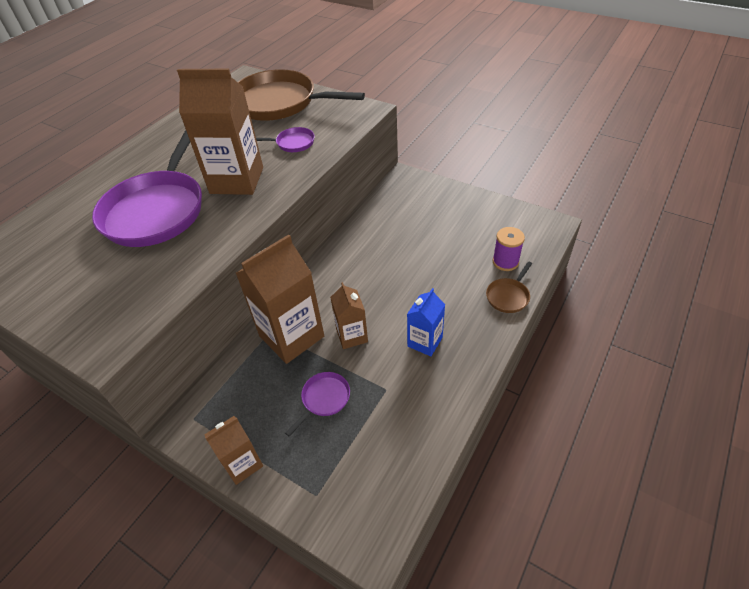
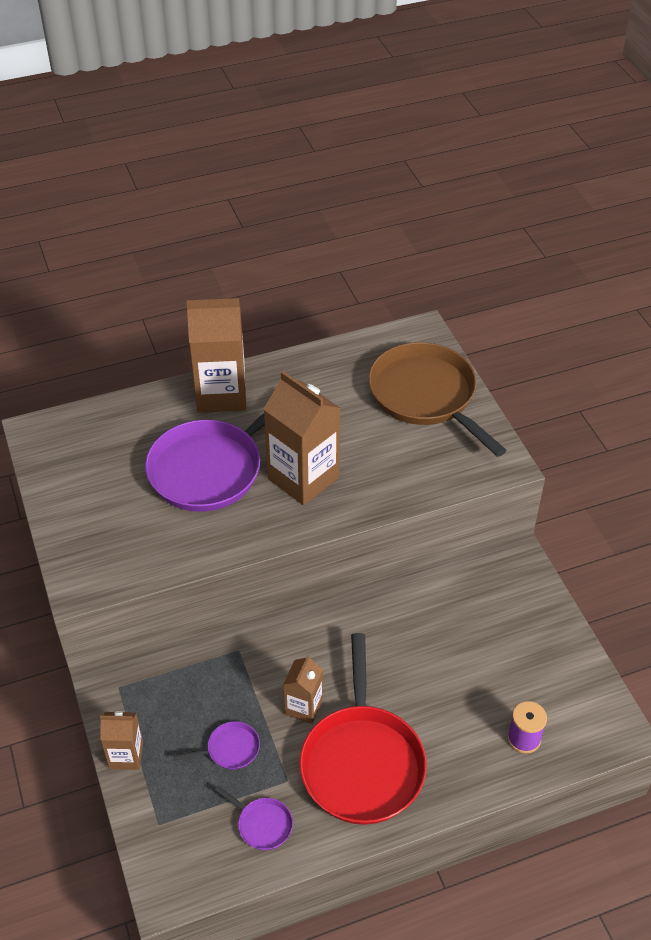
camera: 35 degrees right, 0 degrees up
(291, 336) = (252, 668): brown carton -> brown carton (221, 394)
(293, 143) = (392, 463): purple pan -> purple pan (262, 824)
(425, 342) = (362, 762): blue carton -> red pan
(508, 296) = (487, 777): brown pan -> none

